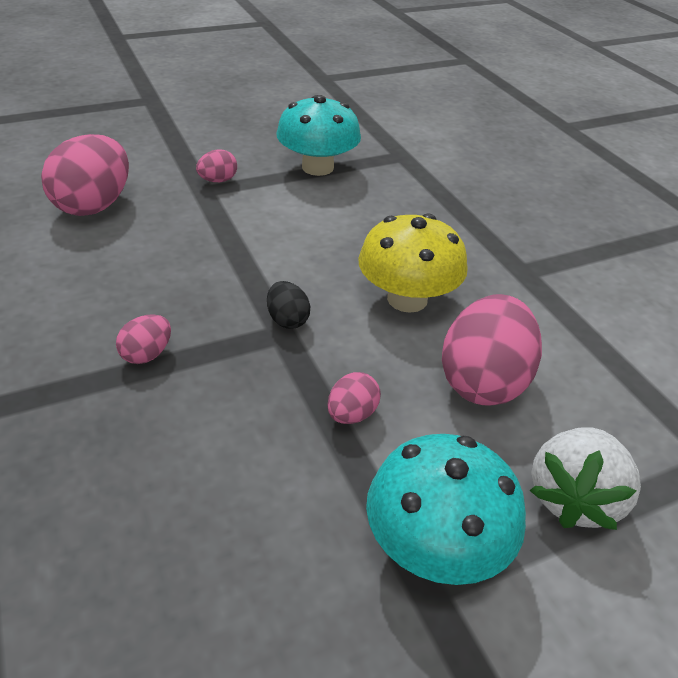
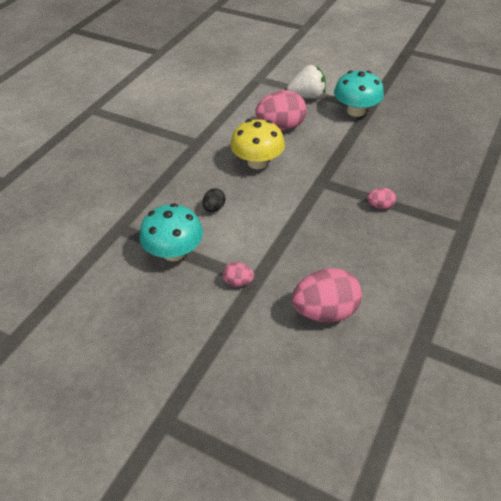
camera: 125 degrees left, 5 degrees up
(287, 320) = (312, 184): black egg -> black egg (214, 208)
(352, 414) = (335, 145): pink egg -> none

